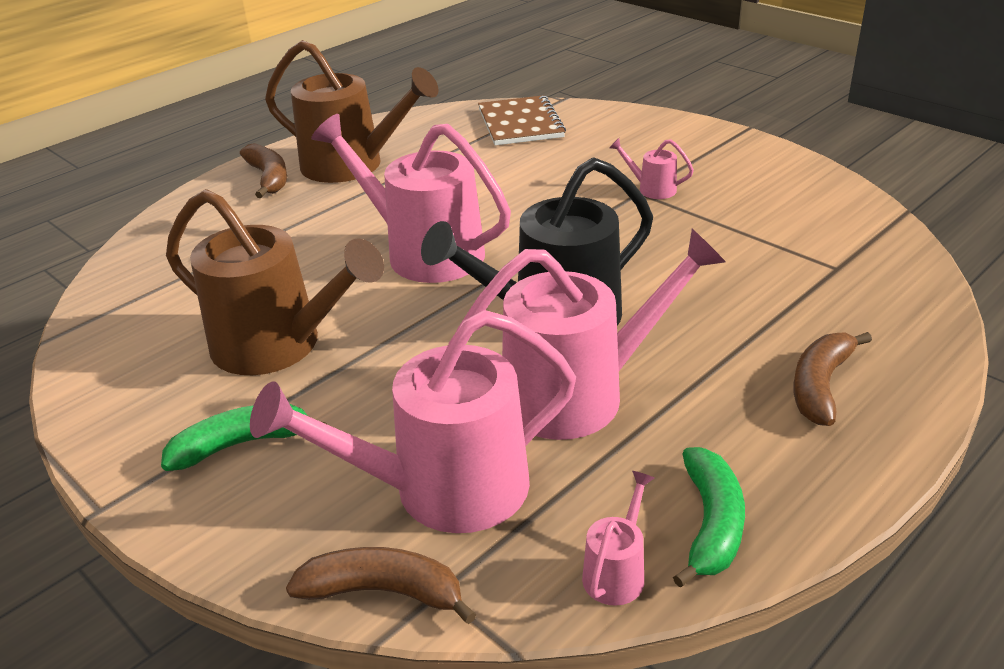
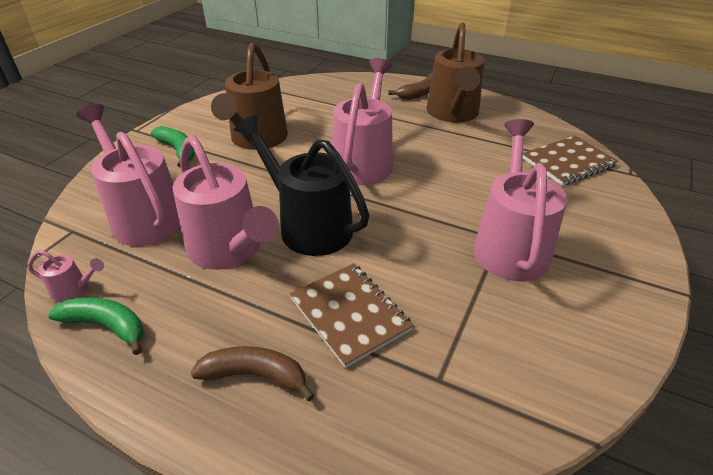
camera: 70 degrees right, 5 degrees up
(384, 591) = (75, 214): brown banana -> none
(651, 189) = (510, 245): pink watering can -> pink watering can, size x2.37
(711, 524) = (107, 326): green banana -> green banana turned 150 degrees counterclockwise
(735, 307) = (349, 314): none -> brown notebook

